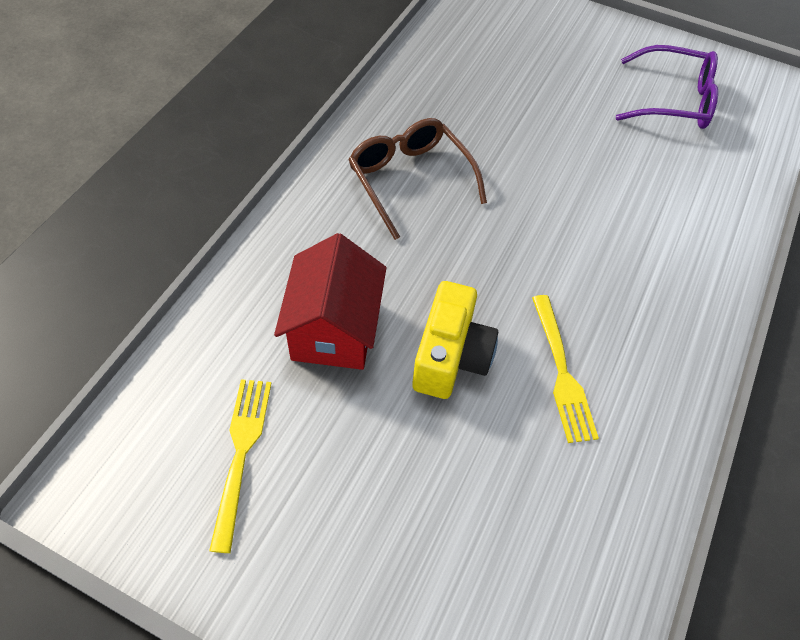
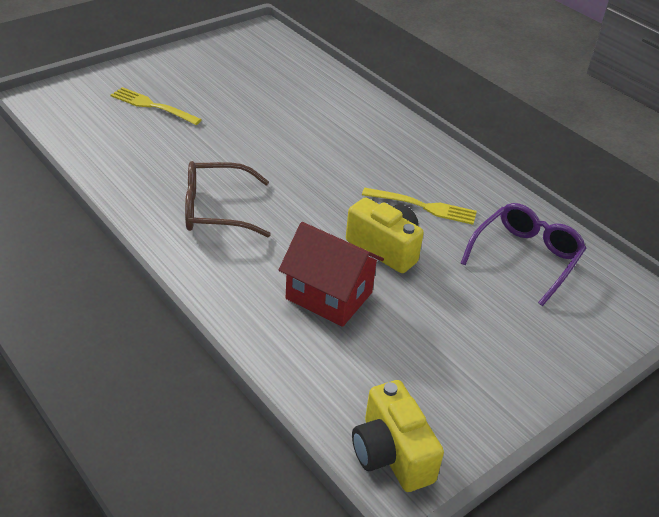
camera: 65 degrees left, 15 degrees down
(119, 474) = (391, 454): none -> yellow camera
(241, 453) = (407, 377): yellow fork -> yellow fork (152, 106)
(673, 100) = (240, 72): purple glasses -> purple glasses (526, 257)

